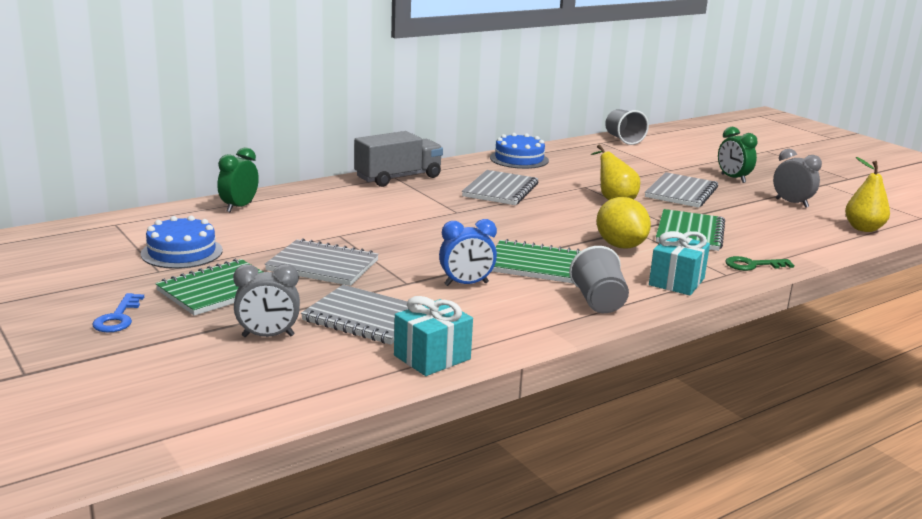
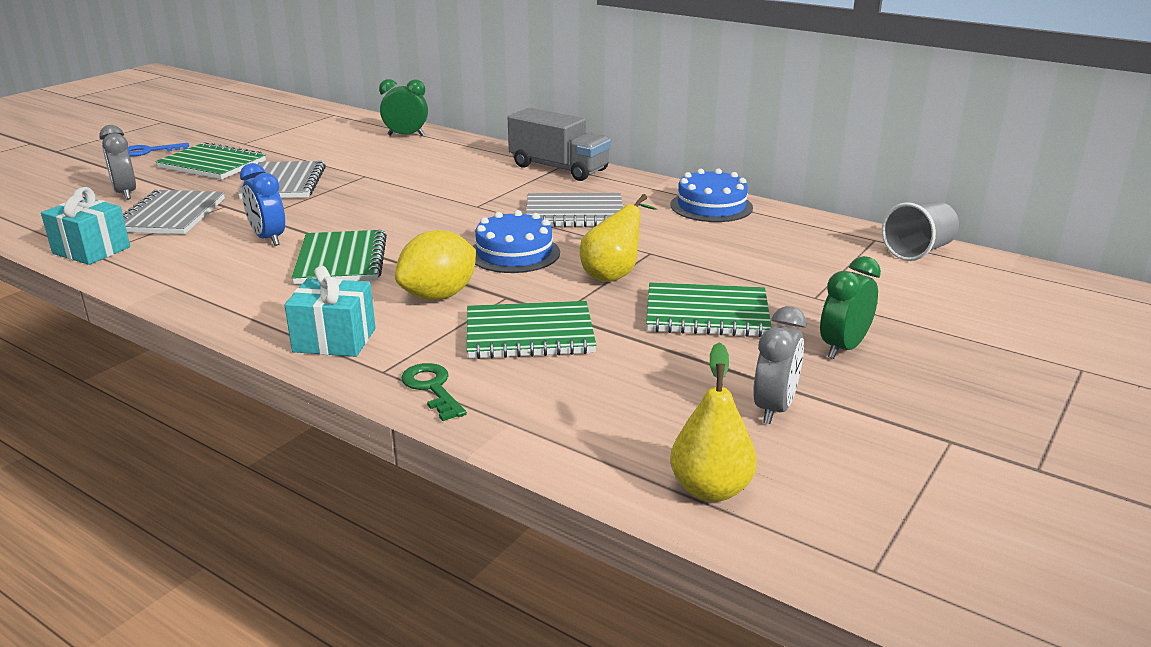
camera: 70 degrees right, 5 degrees up
(182, 252) = (286, 141): blue cake -> blue cake (514, 253)
(598, 302) = (247, 303): grey cup -> none
(681, 192) = (707, 314): grey notebook -> green notebook

